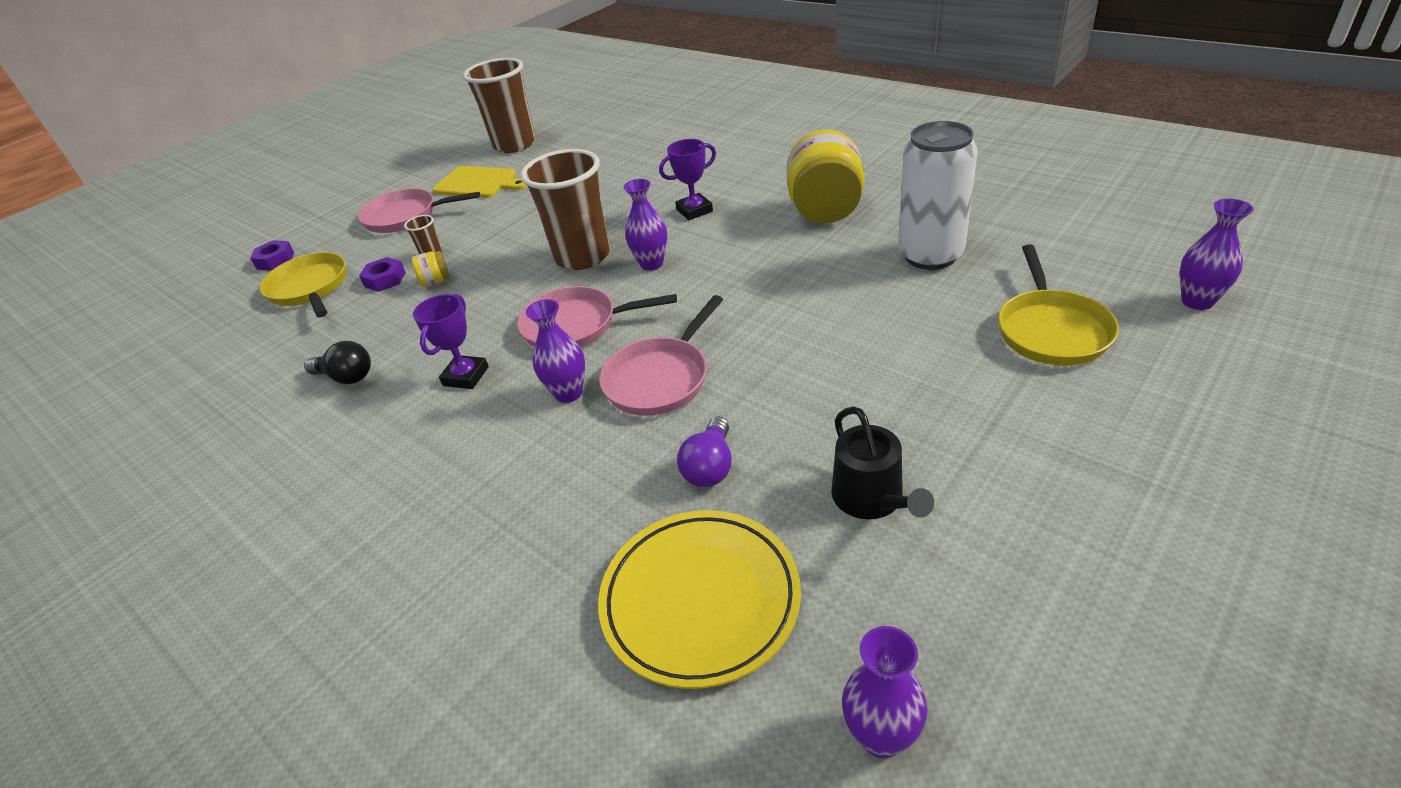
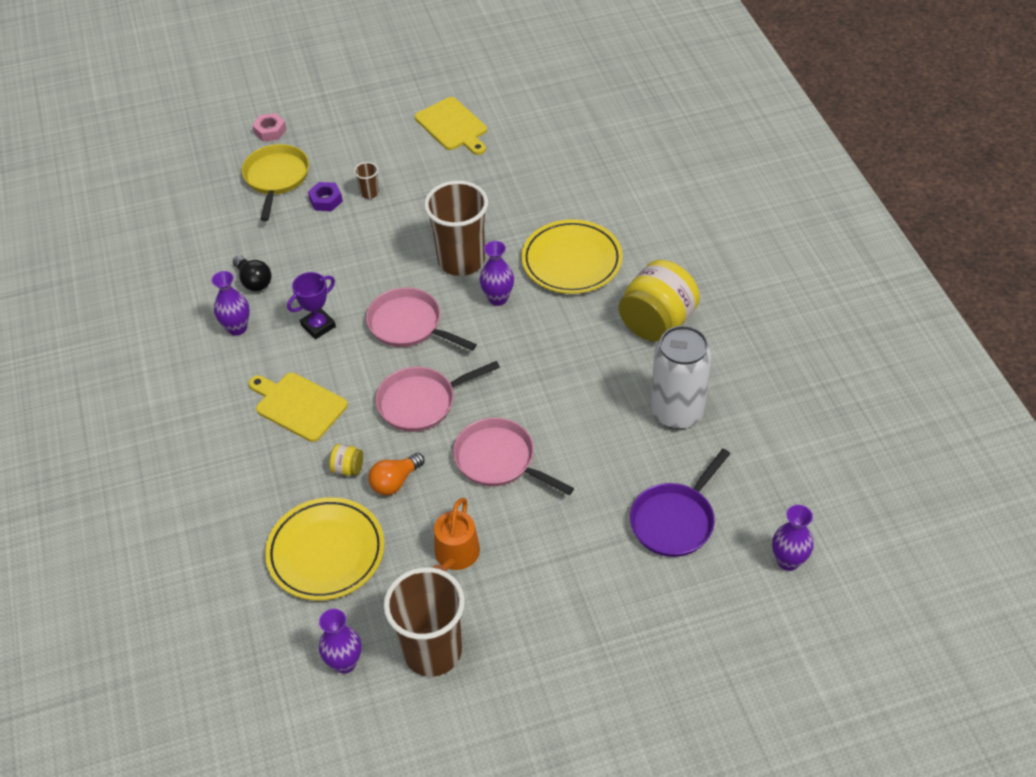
camera: 30 degrees right, 10 degrees up
(275, 260) = (270, 131): purple nut -> pink nut
(406, 216) = (379, 135): pink pan -> pink pan (499, 460)
(436, 281) = (355, 224): yellow jar -> yellow jar (348, 468)
(506, 460) = (298, 405): none -> yellow cutting board
(514, 144) = (512, 90): brown cup -> brown cup (432, 651)
(568, 393) = (364, 379): purple vase -> purple vase (237, 328)
(694, 210) = (571, 261): purple trophy -> yellow plate
(710, 467) = (395, 481): purple light bulb -> orange light bulb
(872, 499) = (455, 556): black watering can -> orange watering can
(1051, 330) = (675, 520): yellow pan -> purple pan

